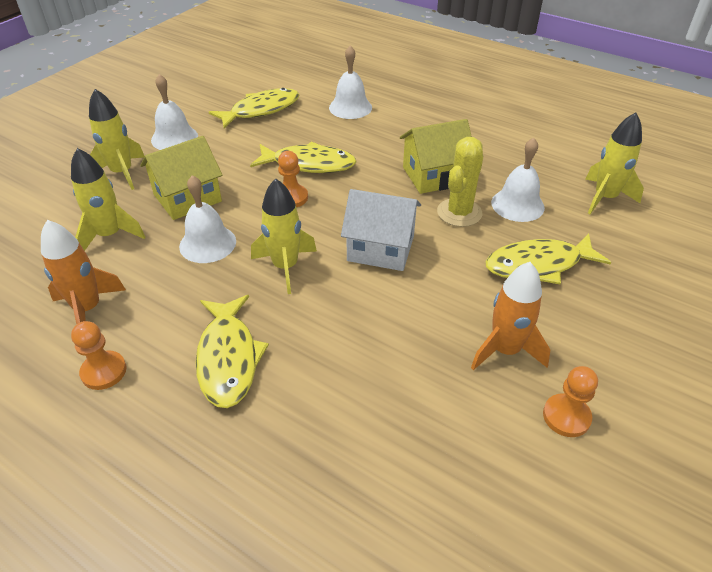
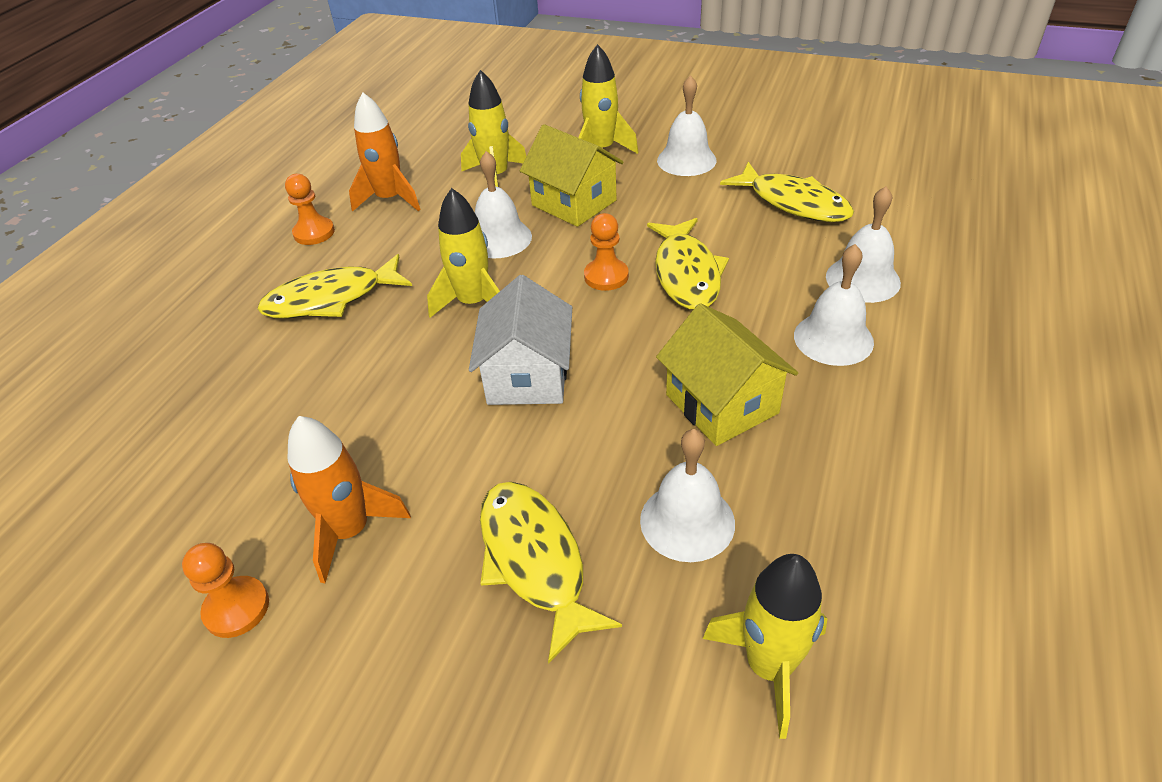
camera: 80 degrees right, 0 degrees up
(395, 128) = (833, 338): none -> white bell
(459, 213) = (636, 447): yellow cactus -> none

